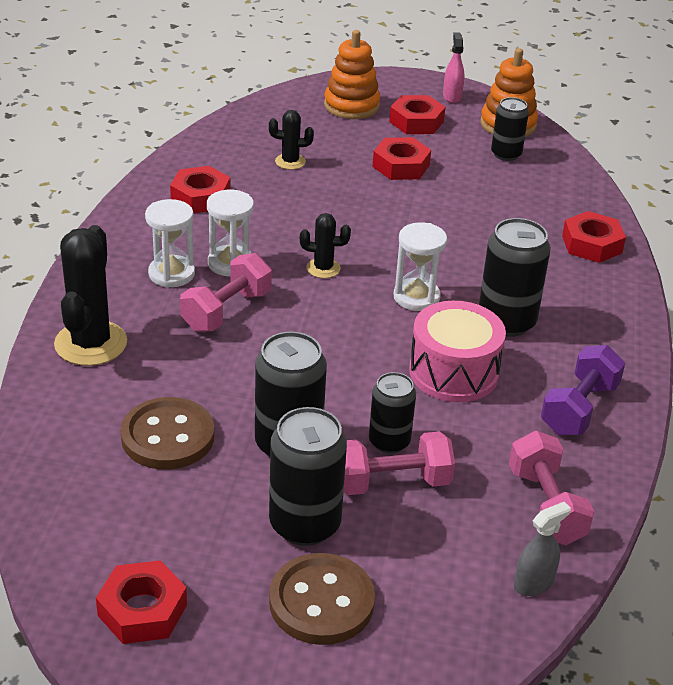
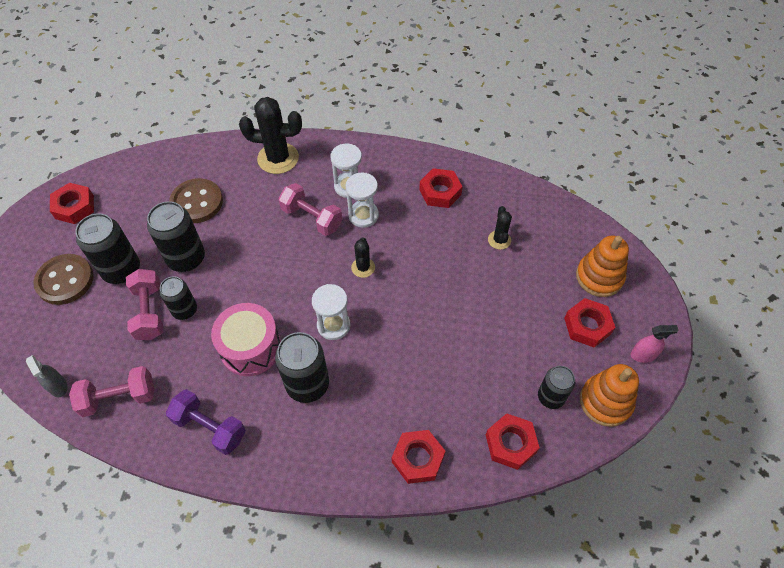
camera: 90 degrees right, 20 degrees up
(401, 166) = (511, 314): red nut -> red nut (510, 443)

